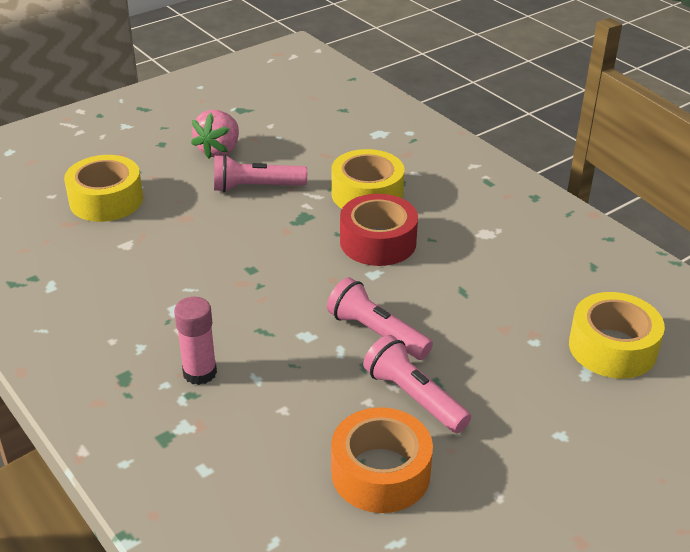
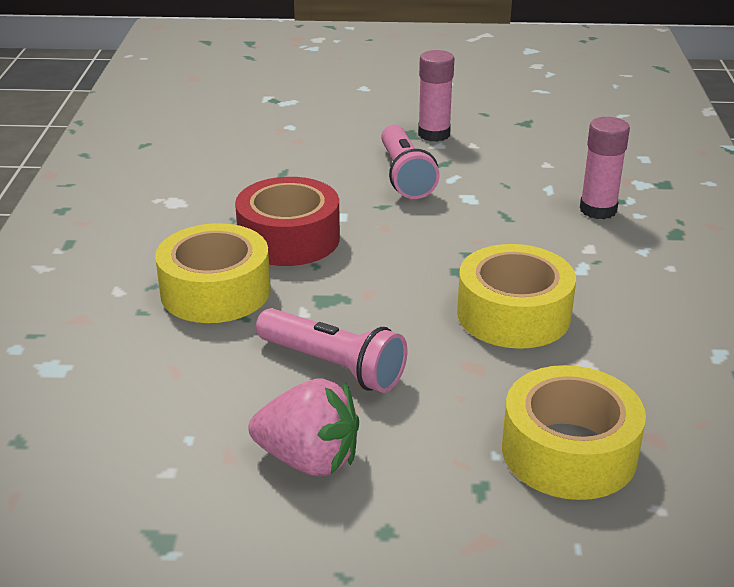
camera: 140 degrees left, 5 degrees down
(219, 150) = (309, 460): pink strawberry -> pink strawberry turned 45 degrees clockwise
(380, 473) = (512, 114): orange tape -> none
(414, 397) = (434, 134): pink flashlight -> pink glue stick
(612, 348) = (243, 104): yellow tape -> yellow tape (513, 314)

